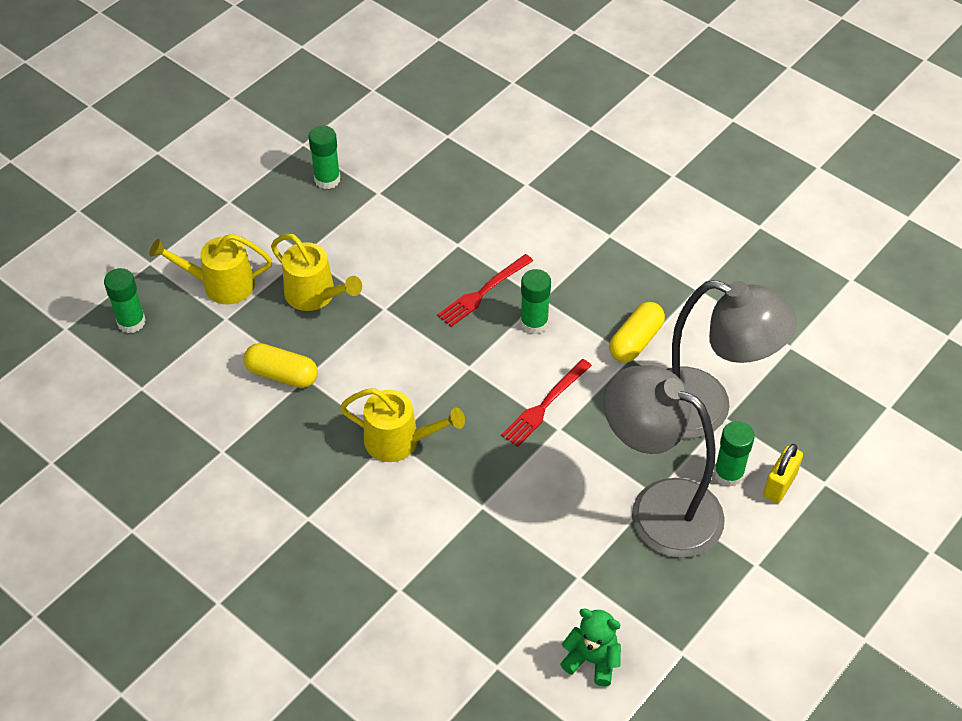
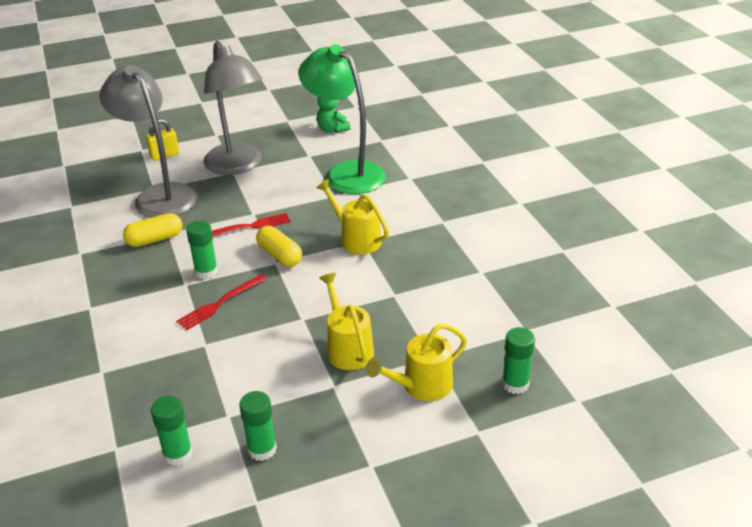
camera: 150 degrees left, 15 degrees down
(221, 285) = (421, 386): yellow watering can -> yellow watering can turned 120 degrees clockwise
(282, 374) = (410, 302): yellow capsule -> yellow capsule (280, 255)
(483, 292) = (220, 303): red fork -> red fork turned 150 degrees clockwise
(497, 561) = (346, 173): none -> green lamp
(728, 474) = (184, 167): green glue stick -> green glue stick (178, 454)

